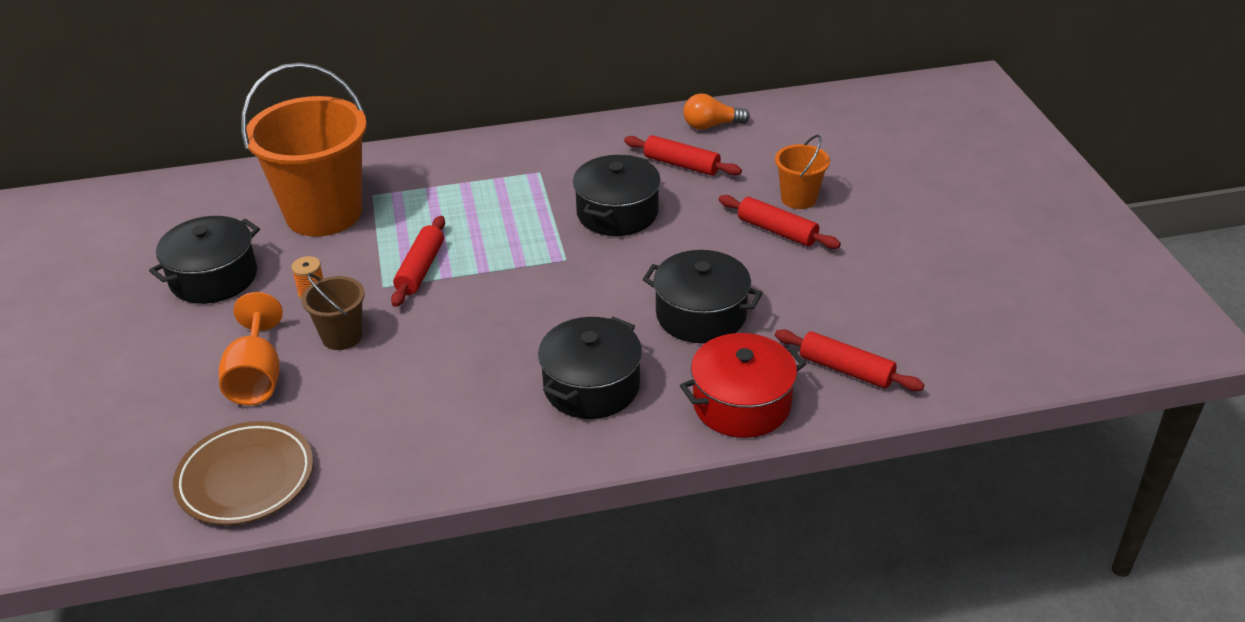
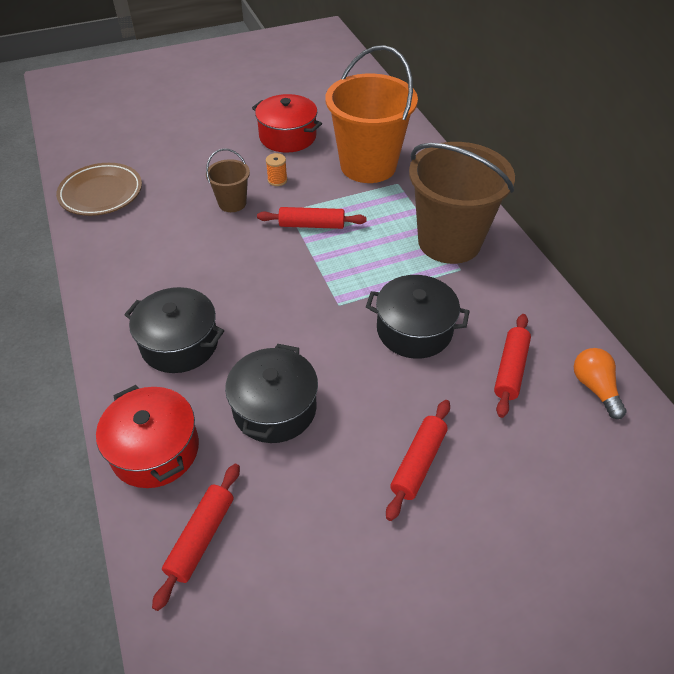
camera: 80 degrees right, 10 degrees up
(214, 277) = (287, 136): black pot -> red pot
(257, 377) = (191, 176): orange goblet -> none
(493, 173) = (449, 241): none -> brown bucket
(798, 198) = (483, 480): orange bucket -> none

